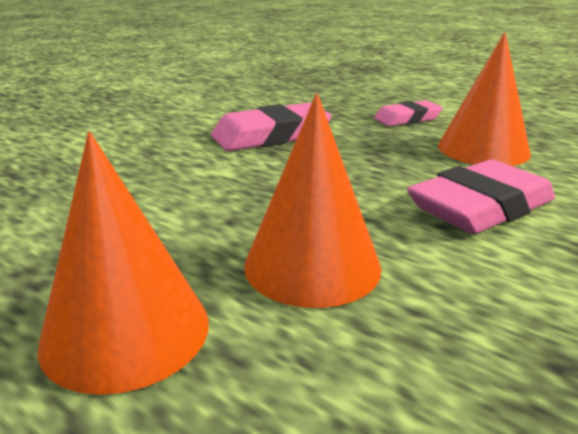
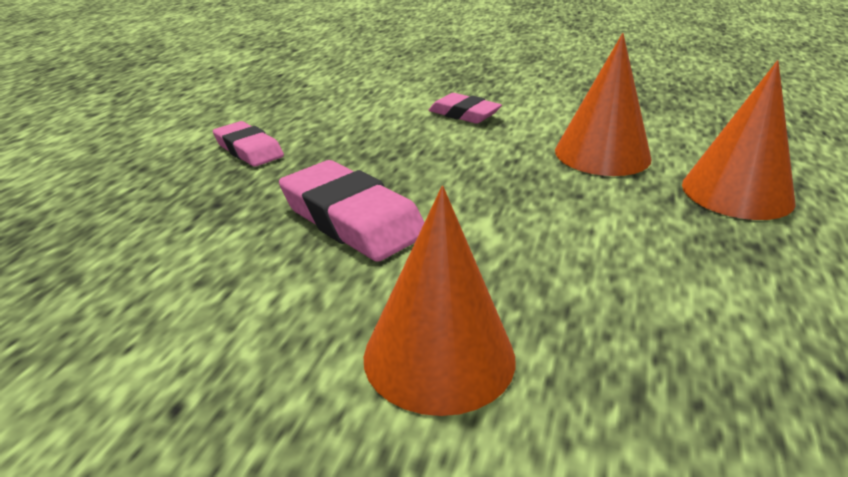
camera: 110 degrees left, 5 degrees up
(480, 207) = (464, 114): pink eraser -> pink eraser, size x0.62
(483, 149) = (338, 115): orange cone -> orange cone (439, 356)

